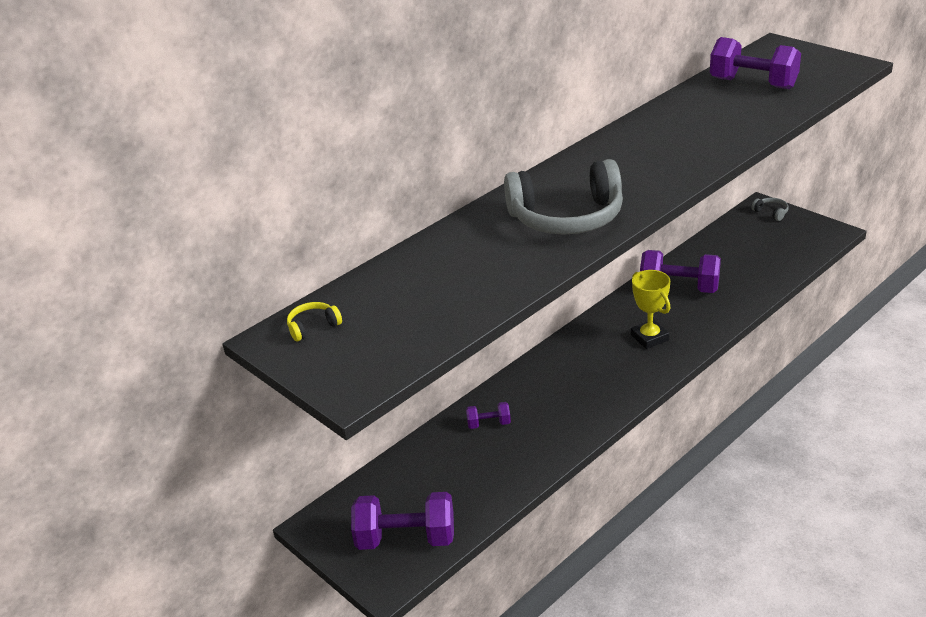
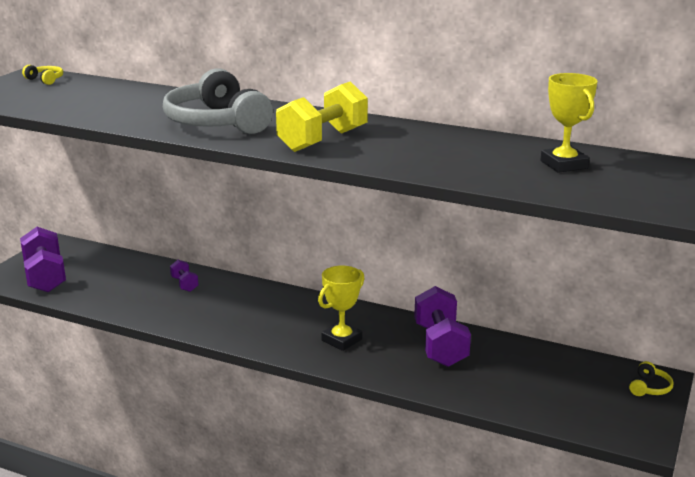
camera: 65 degrees right, 10 degrees down
(650, 169) = (323, 140): none -> yellow dumbbell
(753, 83) = (563, 165): purple dumbbell -> yellow trophy
(771, 213) = (649, 387): grey headphones -> yellow headphones

